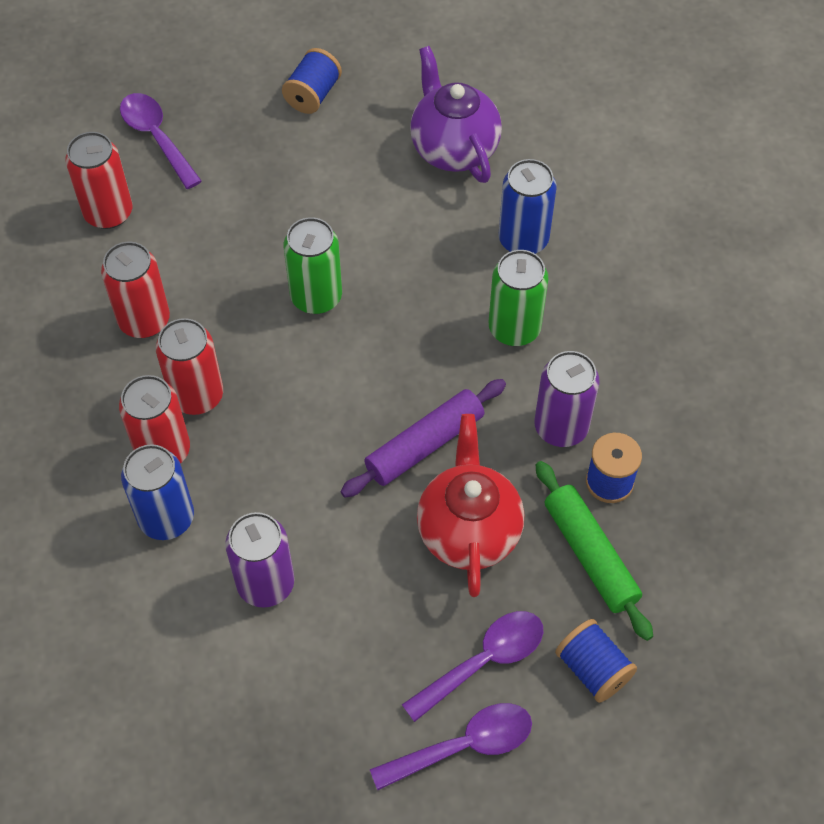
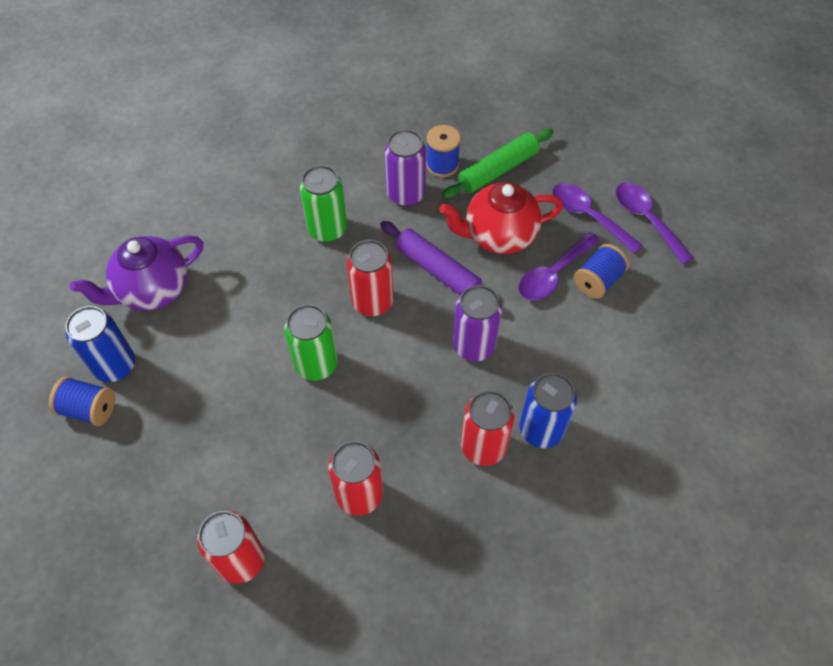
camera: 100 degrees left, 0 degrees up
(156, 138) = (144, 539): purple spoon -> purple spoon (553, 274)
(197, 395) = (427, 433): red can -> red can (372, 302)
(265, 583) = (574, 350): purple can -> purple can (474, 345)
(523, 240) = (244, 233): blue can -> blue can (115, 366)
(593, 669) = (574, 162): blue spool -> blue spool (598, 281)

